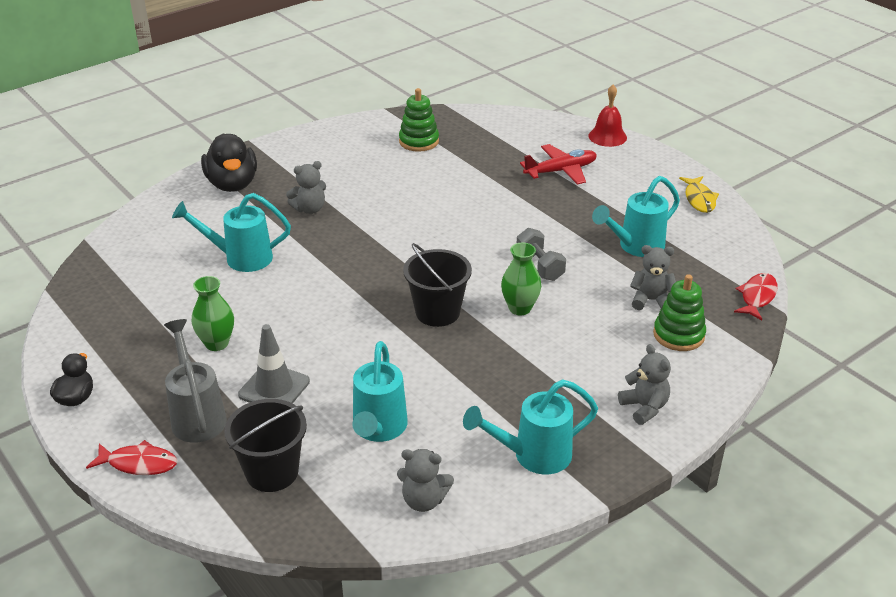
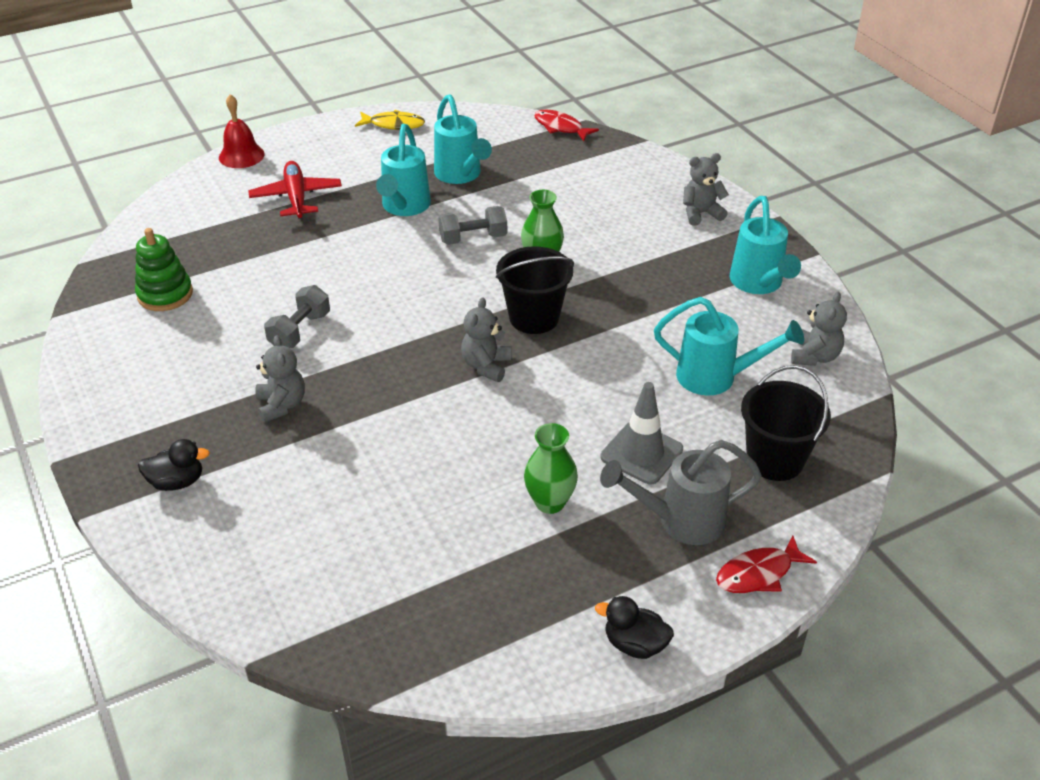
camera: 80 degrees left, 5 degrees up
(139, 463) = (758, 573): red fish -> red fish turned 135 degrees counterclockwise
(232, 184) = (177, 482): black duck -> black duck, size x0.55
(240, 258) = (372, 477): turquoise watering can -> turquoise watering can (404, 208)
(392, 202) = (300, 331): none -> grey dumbbell
(651, 300) = (550, 182): grey teddy bear -> grey teddy bear (486, 366)
(678, 335) = (605, 177): green stacking toy -> none

